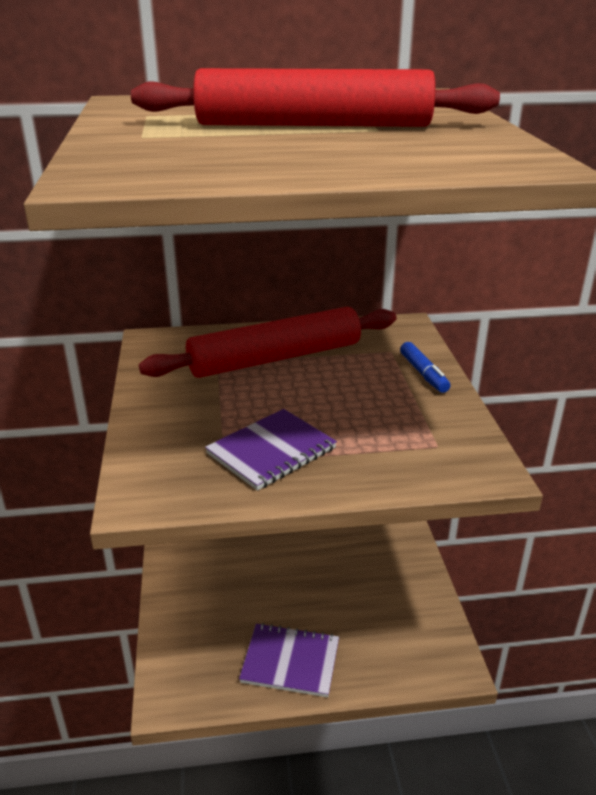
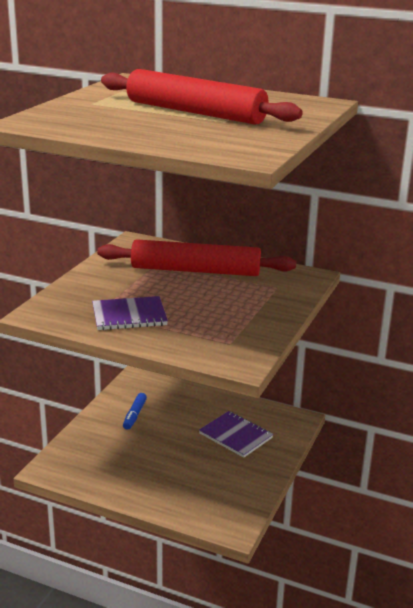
camera: 30 degrees right, 5 degrees down
(290, 661) = (132, 482): purple notebook -> purple notebook (235, 436)
(423, 373) = (280, 305): blue marker -> blue marker (134, 415)

